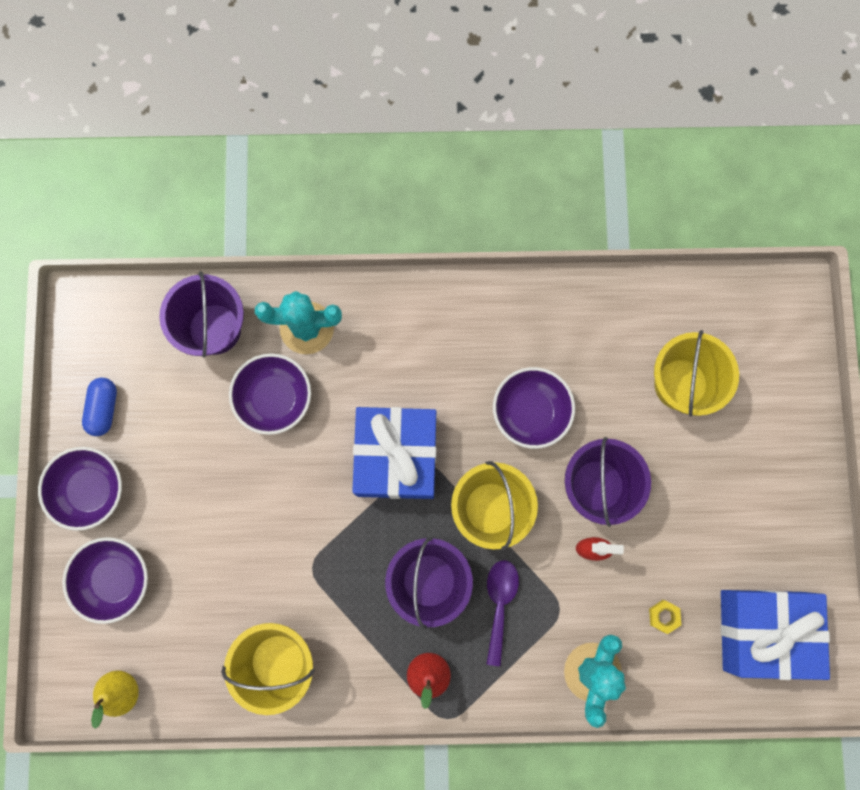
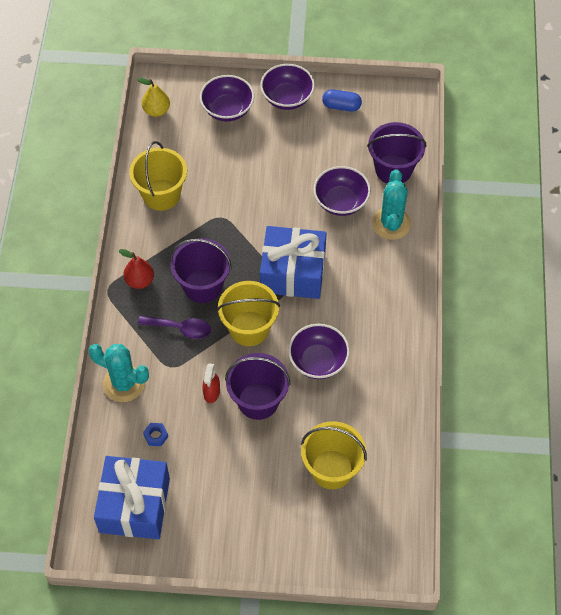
camera: 95 degrees right, 20 degrees down
(663, 616) = (156, 436): yellow nut -> blue nut

